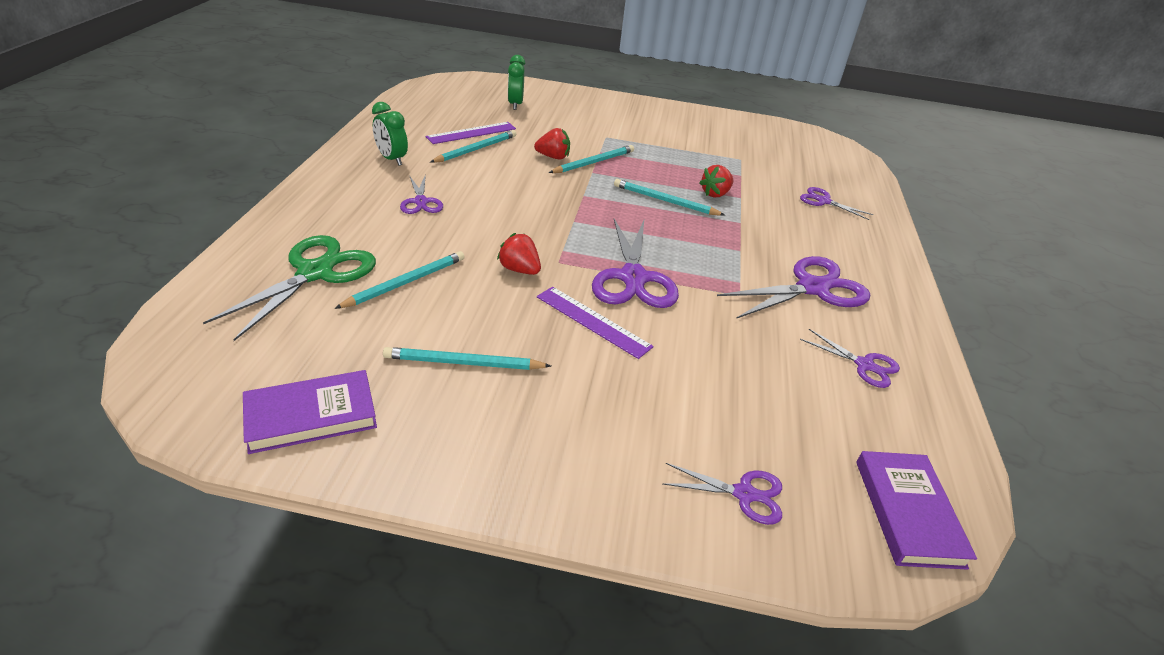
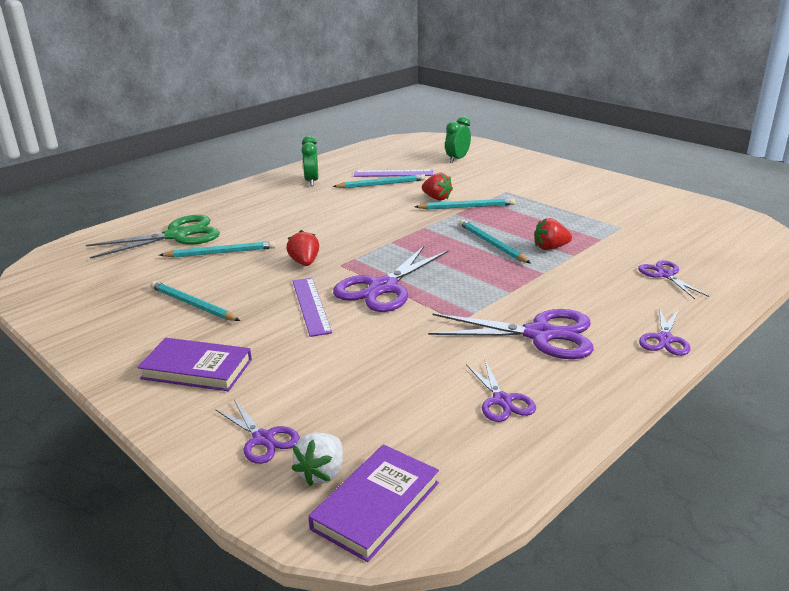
camera: 40 degrees right, 10 degrees down
(311, 415) = (78, 305): purple book -> purple book (197, 369)
(421, 202) = (295, 210): purple scissors -> purple scissors (665, 339)
(833, 503) = (322, 473): none -> white strawberry

